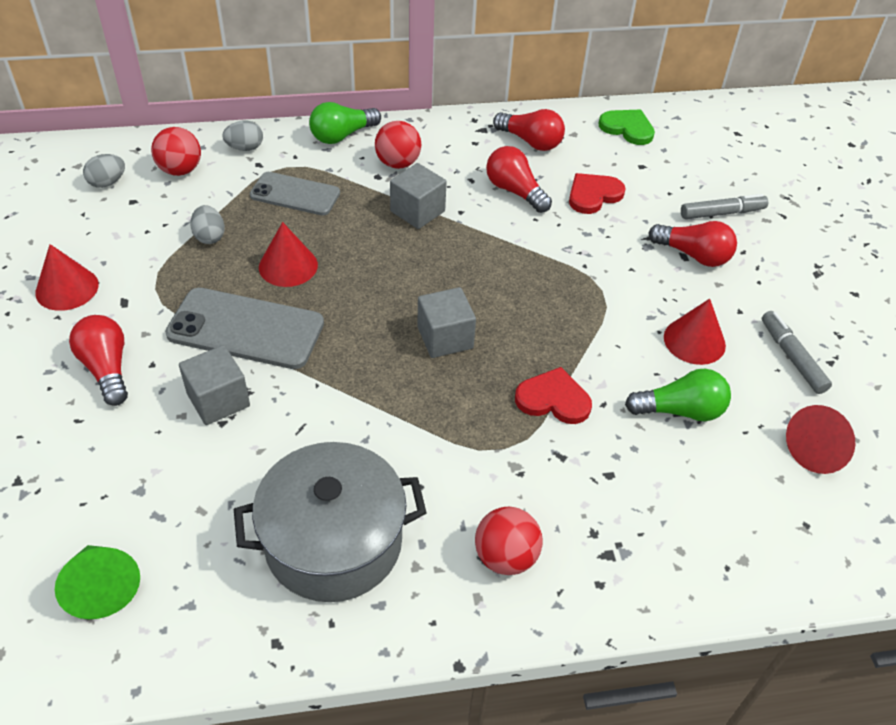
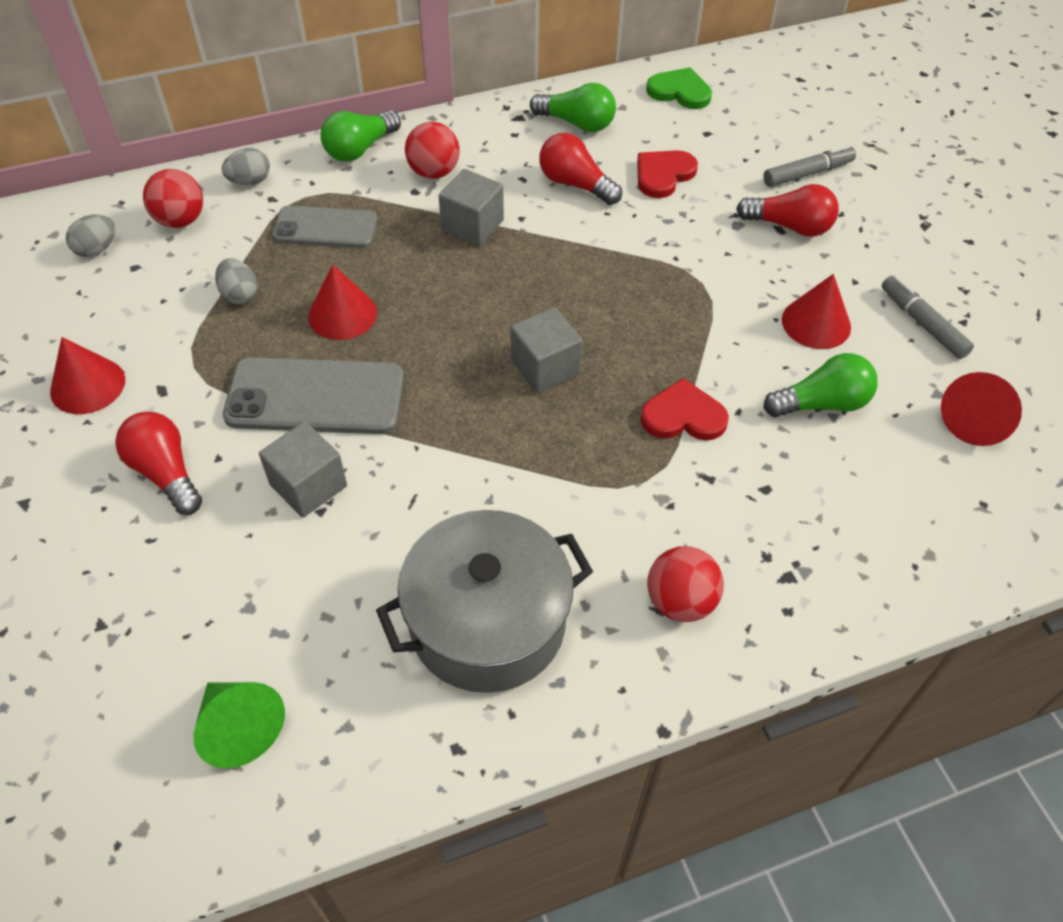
camera: 10 degrees left, 5 degrees up
(530, 142) = (577, 123): red light bulb -> green light bulb

